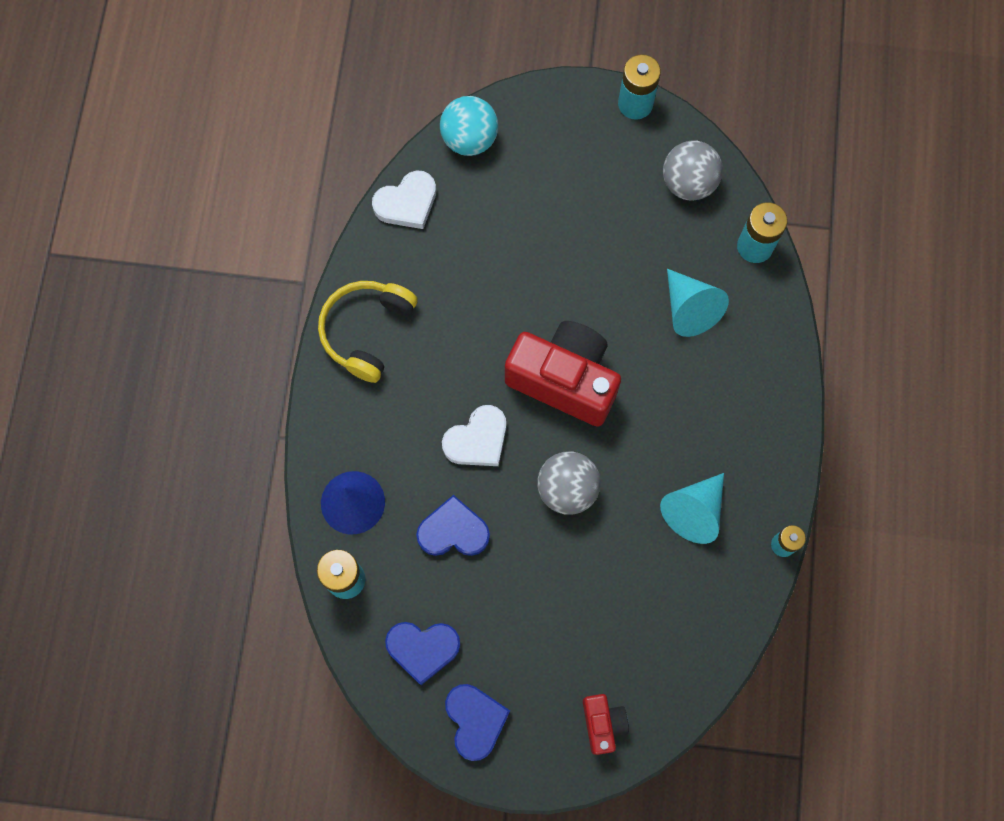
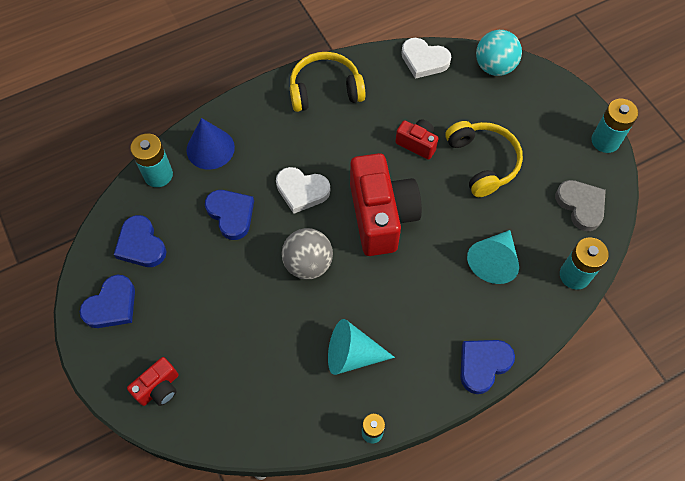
camera: 55 degrees right, 10 degrees down
(505, 285) = (417, 144): none -> red camera
(574, 236) = (483, 162): none -> yellow headphones
(688, 183) = (581, 205): grey ball -> grey heart
(785, 397) = (483, 365): none -> blue heart

